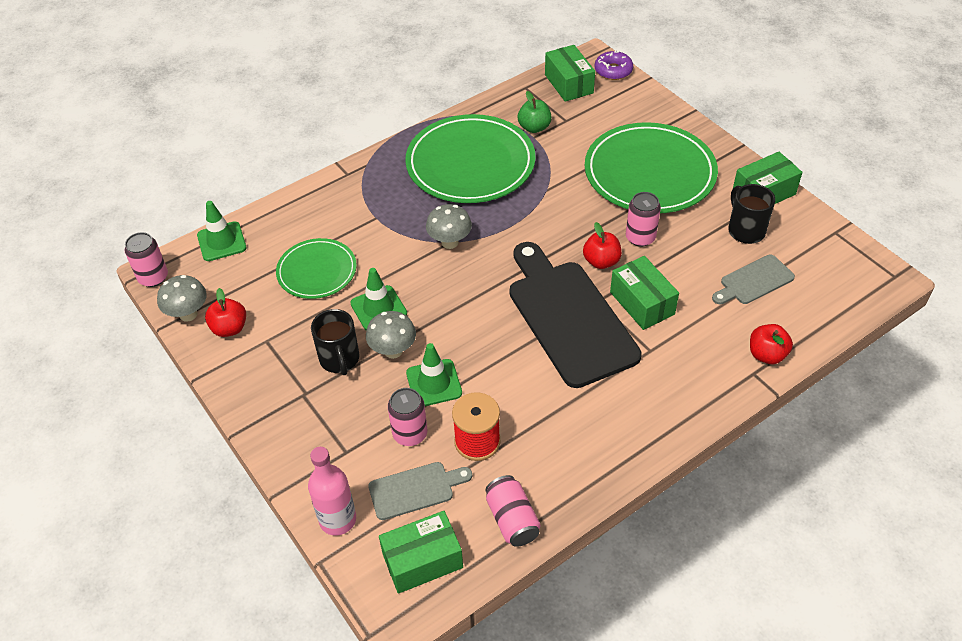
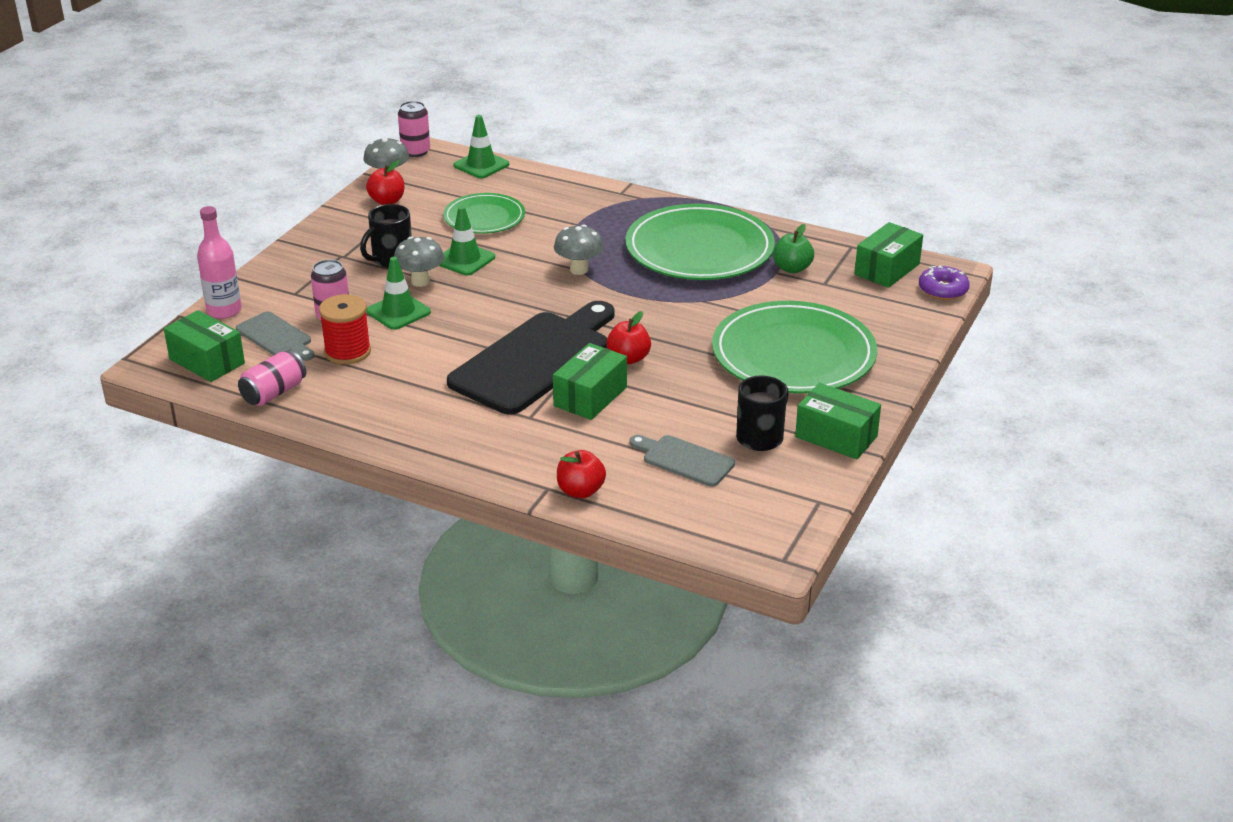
camera: 60 degrees right, 15 degrees down
(640, 238) = (685, 373): pink can -> none

